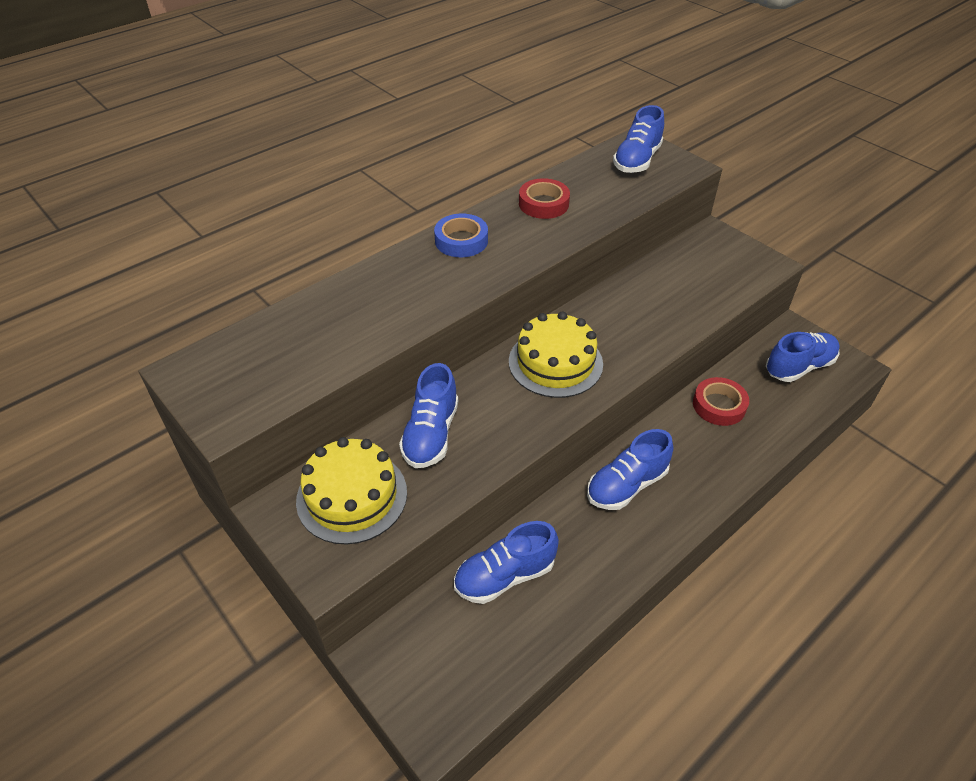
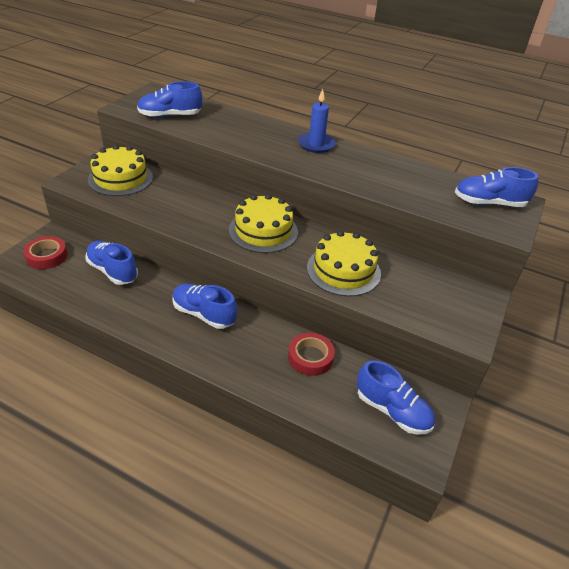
camera: 65 degrees right, 5 degrees down
(431, 434) = (176, 194): blue shoe -> blue shoe (170, 116)
(461, 241) = (316, 144): blue tape -> blue candle
(543, 204) = (386, 168): red tape -> red tape (47, 256)
(653, 316) = (343, 270): none -> yellow cake

